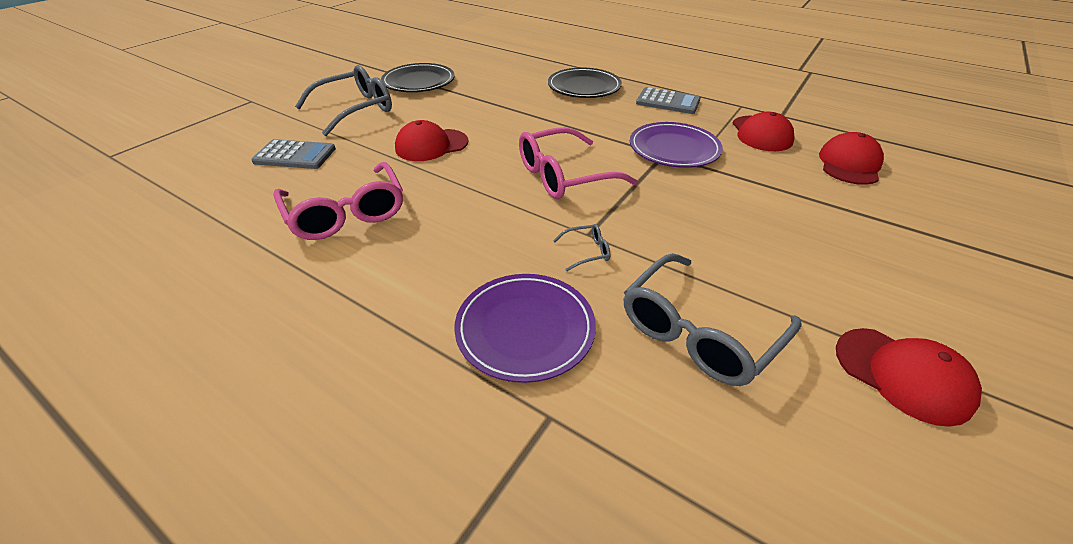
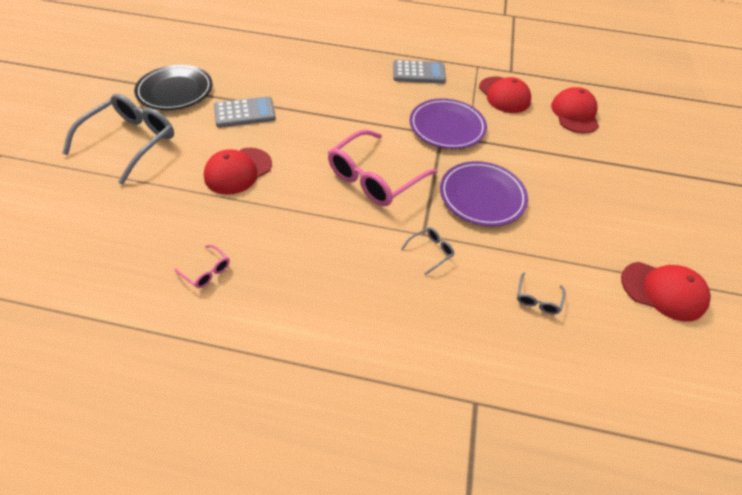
camera: 25 degrees left, 10 degrees up
(295, 155) = (106, 217): grey calculator -> grey calculator (245, 113)
(346, 213) = (207, 271): pink glasses -> pink glasses, size x0.42
(525, 329) = (422, 338): purple plate -> purple plate (482, 196)
(584, 87) = (339, 68): black plate -> none
(698, 332) = (537, 299): grey glasses -> grey glasses, size x0.42

